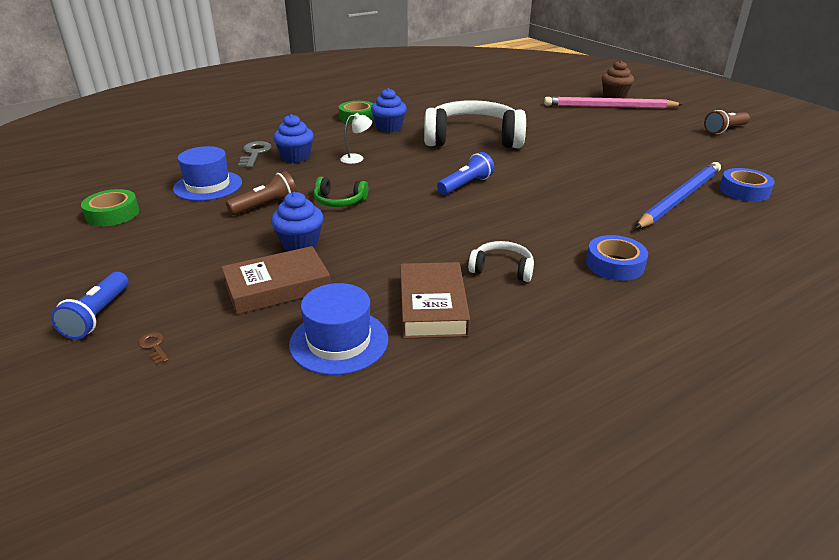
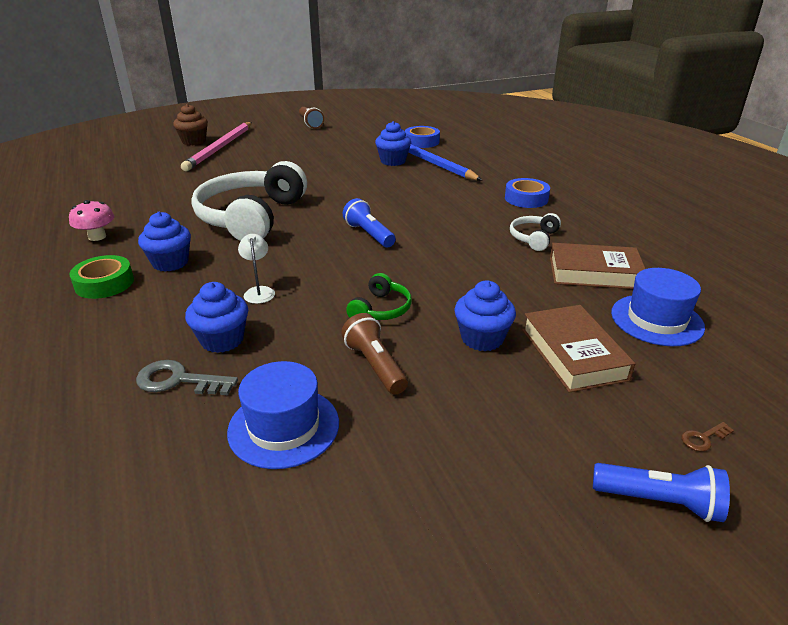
camera: 80 degrees left, 0 degrees up
(112, 214) = (353, 543): green tape -> none
(417, 103) = (97, 237): none -> pink mushroom
(657, 180) = (393, 161): none -> blue cupcake

